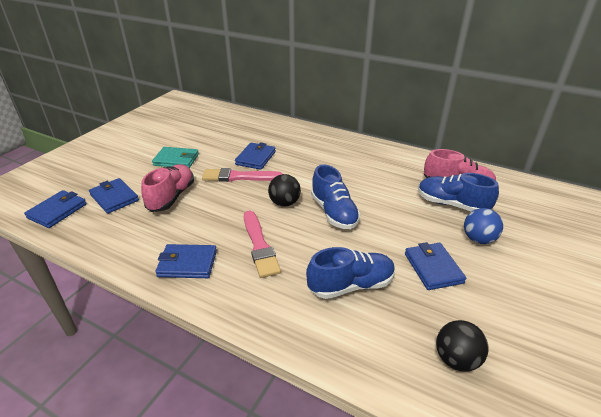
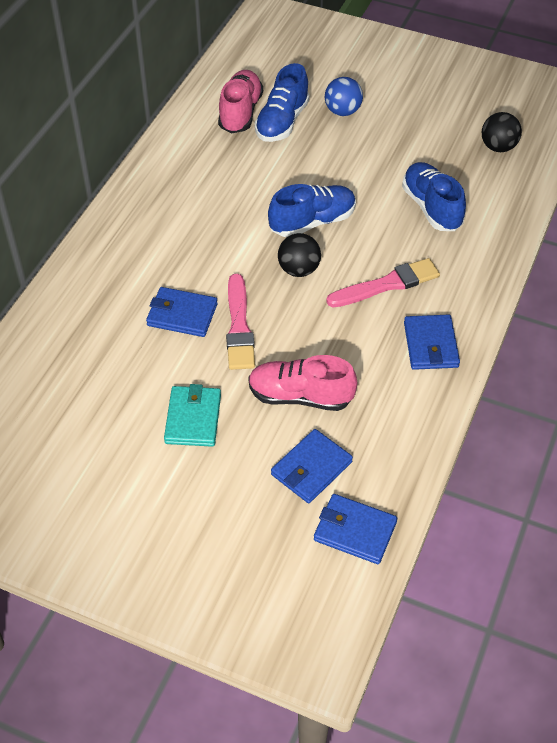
camera: 95 degrees left, 15 degrees up
(433, 268) = (394, 148): blue wallet -> none

